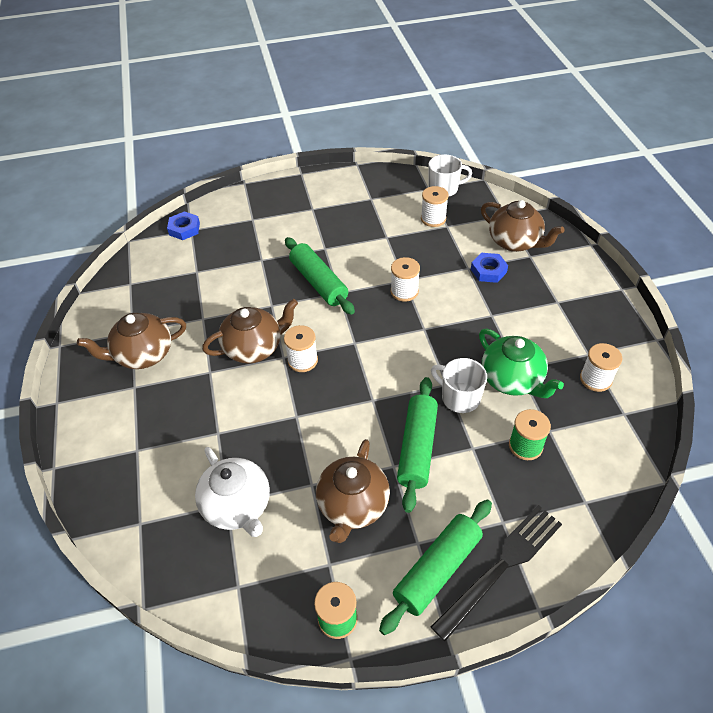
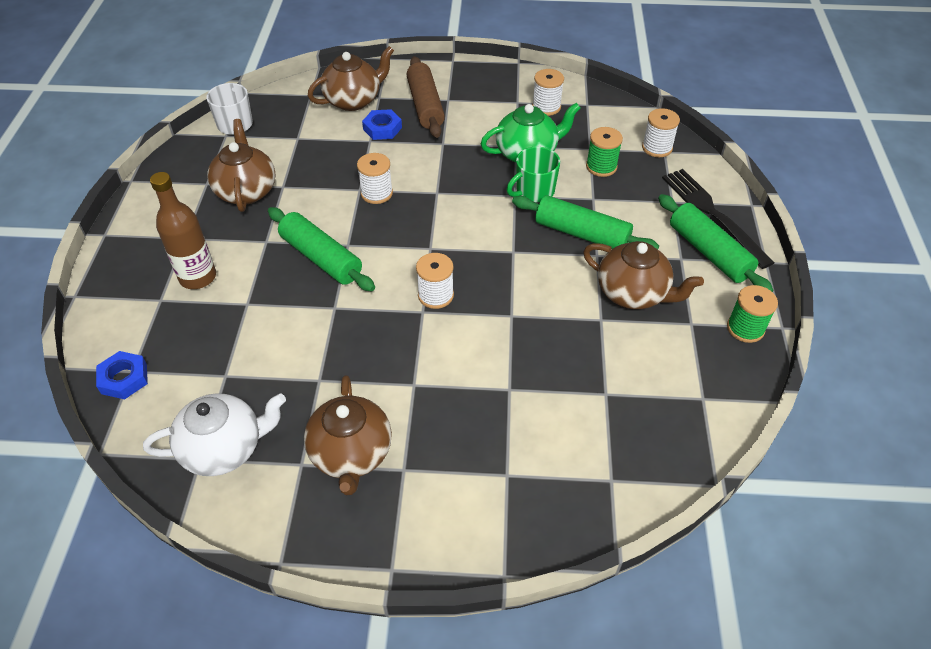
camera: 75 degrees left, 0 degrees up
(238, 506) = (611, 384): white teapot -> white teapot (224, 448)
(254, 348) = (396, 335): brown teapot -> brown teapot (246, 191)
(277, 228) = (198, 277): none -> brown bottle
(319, 282) = (321, 258): green rolling pin -> green rolling pin turned 60 degrees clockwise
(433, 219) = (279, 144): white spool -> white spool (657, 148)
(459, 397) = (534, 191): white mug -> green mug
(538, 289) = (425, 105): none -> brown rolling pin

